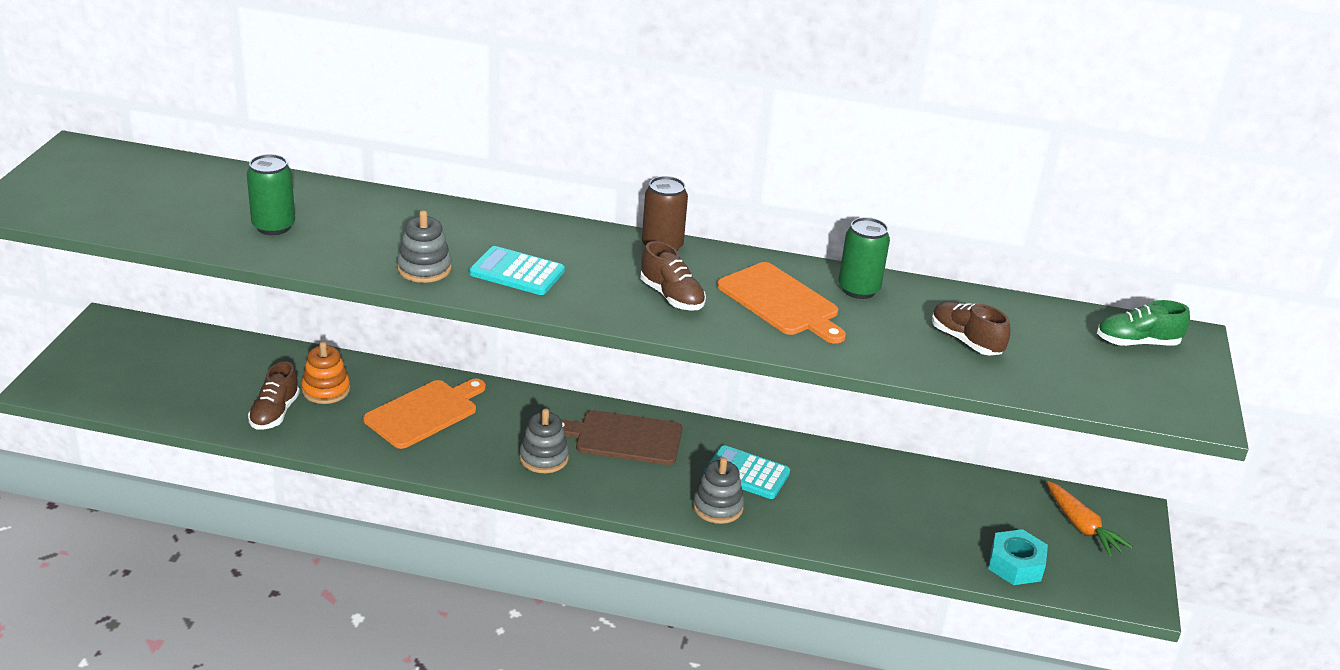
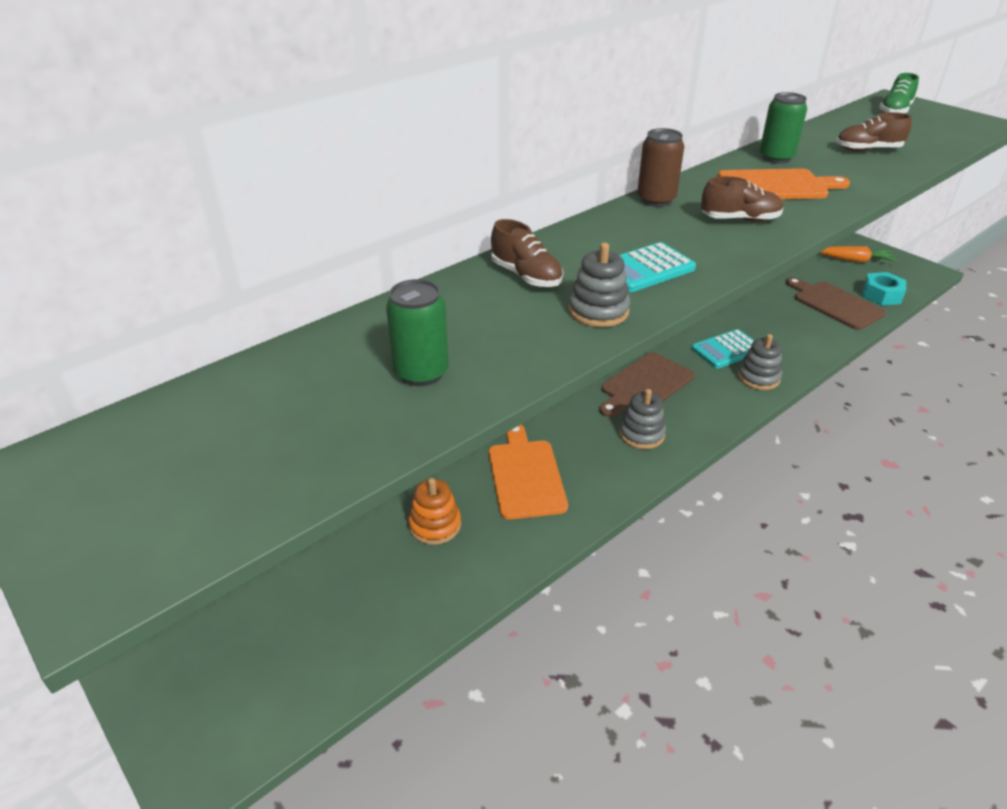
camera: 50 degrees left, 5 degrees up
(275, 413) = (440, 577): brown shoe -> brown shoe (526, 276)
(944, 531) = (835, 304): none -> brown cutting board

